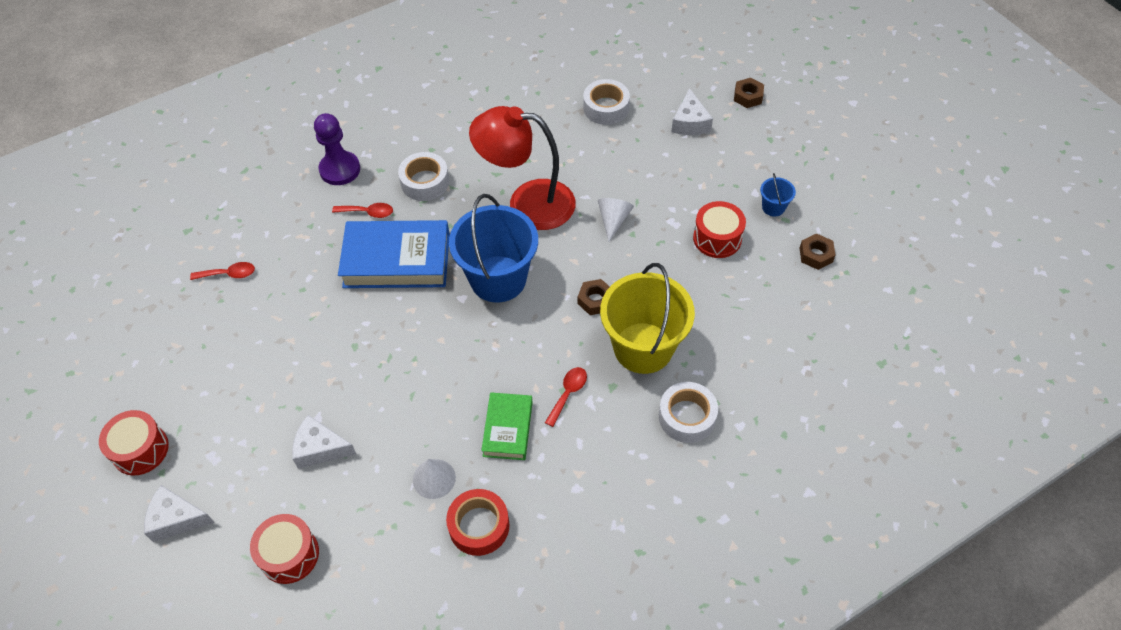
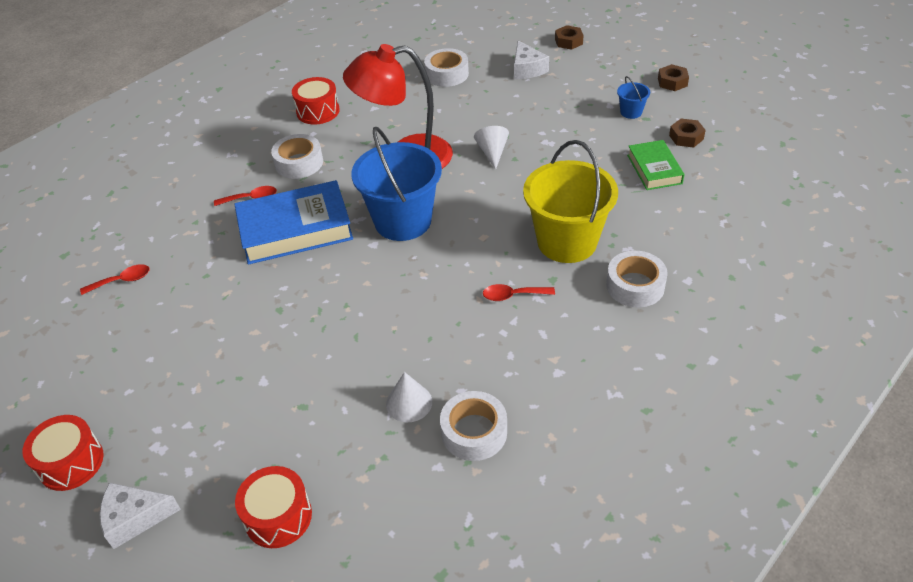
camera: 15 degrees left, 10 degrees down
(320, 448) = (276, 408): white cheese -> none
(340, 169) = (209, 171): purple pawn -> none
(479, 526) = (474, 432): red tape -> white tape
(508, 429) = (466, 340): green book -> green book (654, 169)
(568, 393) = (512, 295): red spoon -> red spoon turned 105 degrees counterclockwise
(595, 300) = (504, 216): brown nut -> brown nut (672, 82)
(717, 238) = (593, 145): red drum -> red drum (318, 111)

